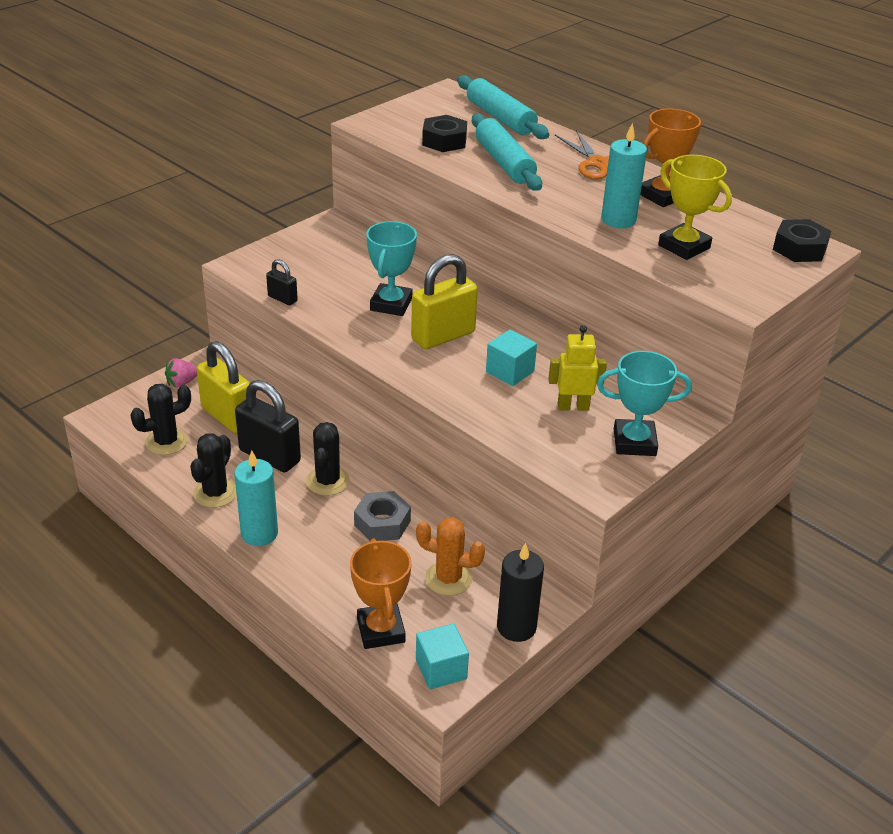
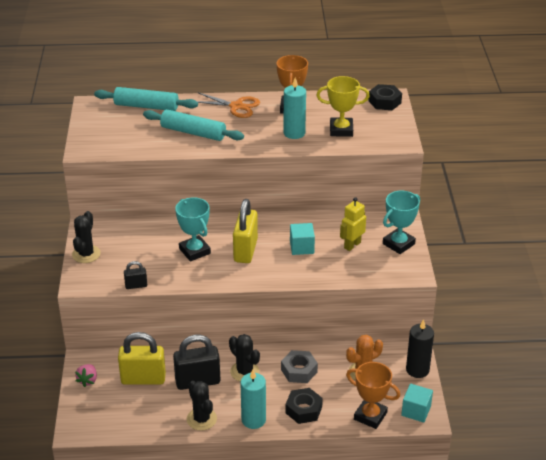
camera: 45 degrees left, 0 degrees up
(166, 442) = (133, 415): black cactus -> black cactus (86, 254)
(444, 141) = (142, 137): black nut -> black nut (303, 410)

